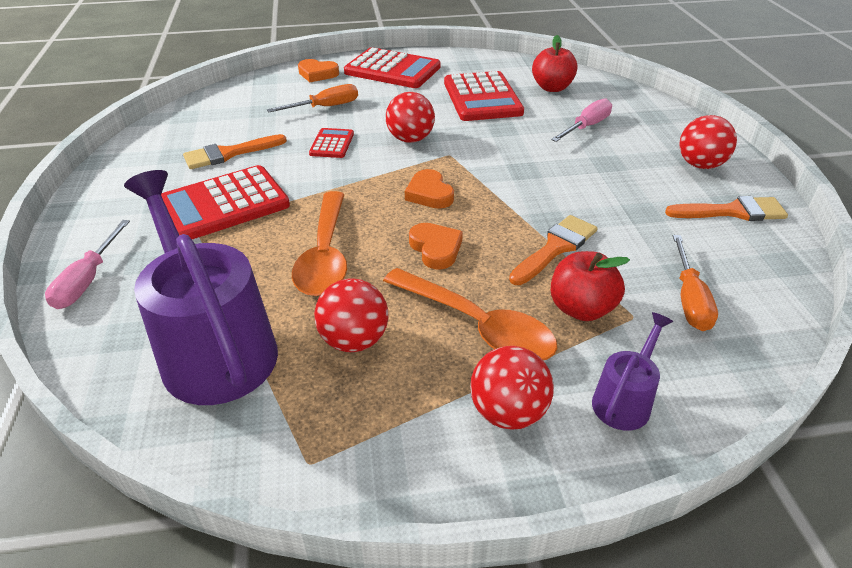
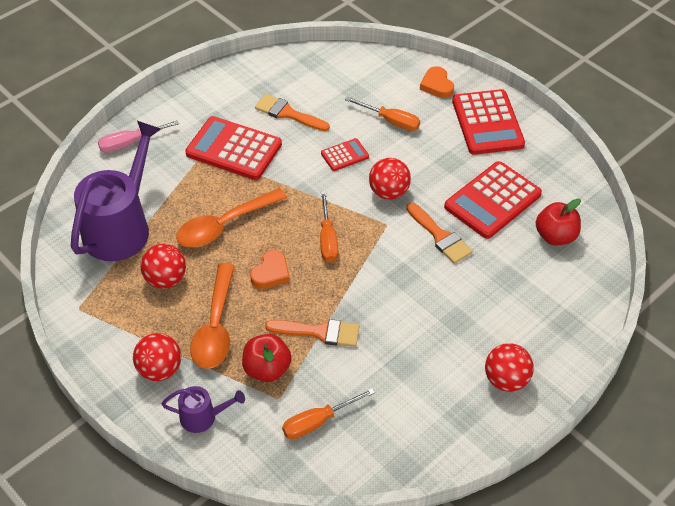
camera: 55 degrees right, 10 degrees up
(429, 194) = (328, 239): orange heart -> orange screwdriver
(586, 127) = (504, 286): pink screwdriver -> none
(733, 211) = (449, 419): orange brush -> orange brush (440, 236)

